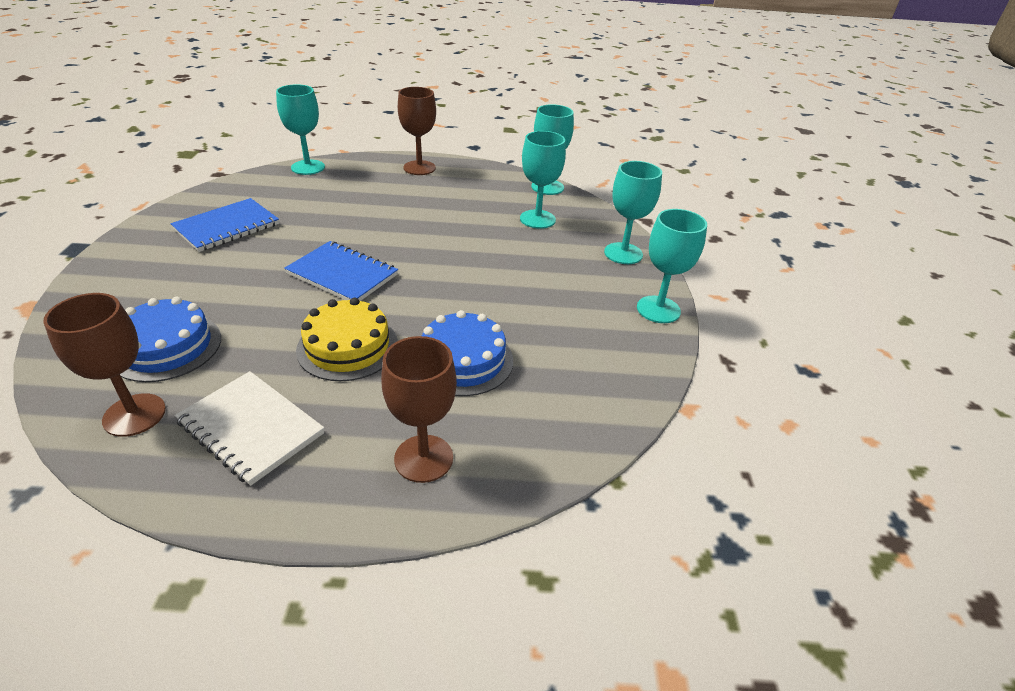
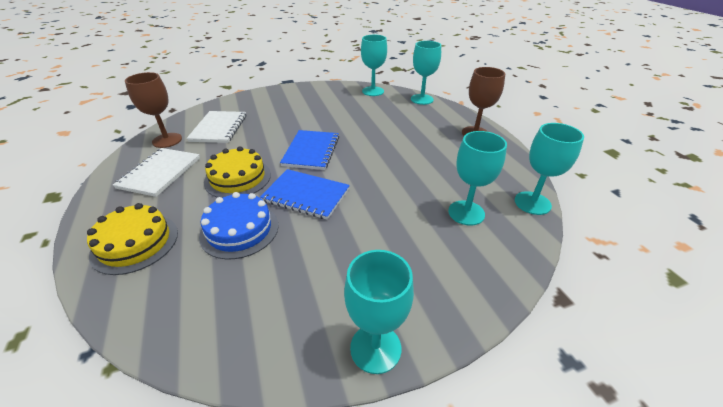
camera: 70 degrees right, 0 degrees up
(166, 347) = (219, 128): blue cake -> white notebook
(227, 227) = (332, 103): blue notebook -> blue notebook (306, 195)
(423, 458) = (135, 243): brown goblet -> yellow cake
(623, 253) = (463, 291): turquoise goblet -> turquoise goblet (373, 91)

